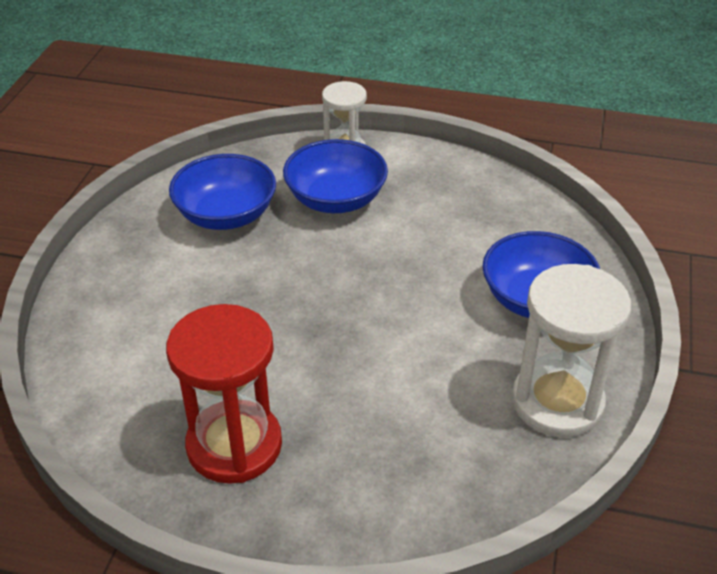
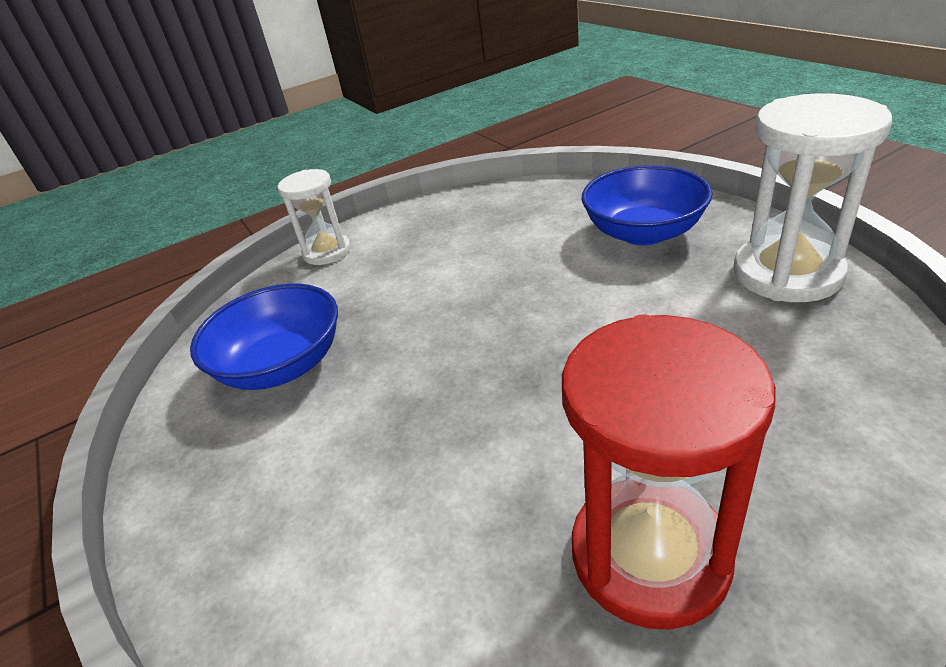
camera: 40 degrees left, 5 degrees down
(336, 199) = (374, 283): blue bowl -> none

